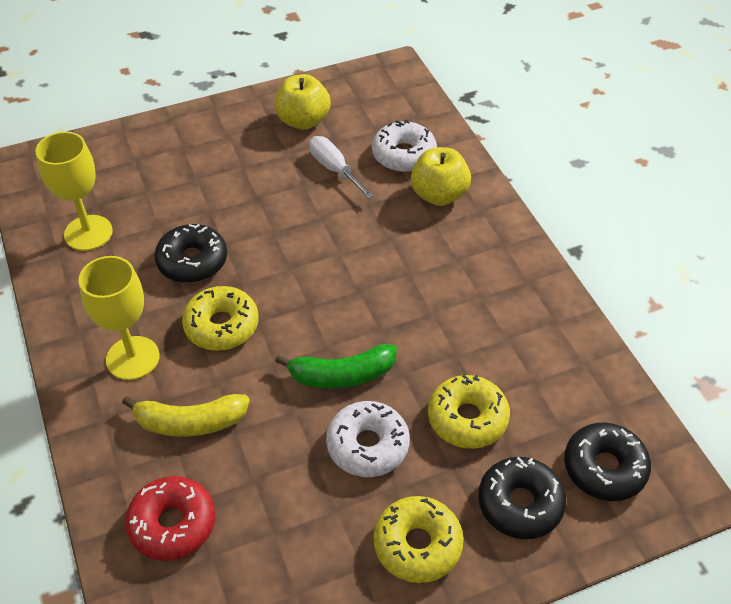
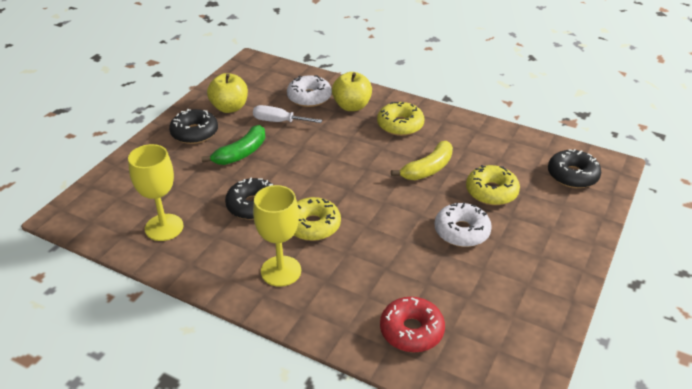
camera: 40 degrees left, 10 degrees down
(190, 422) = (357, 280): yellow banana -> yellow banana (428, 169)
(341, 375) = (408, 210): green banana -> green banana (241, 153)
(417, 545) = (538, 257): yellow donut -> yellow donut (400, 125)
(520, 504) = (558, 211): black donut -> black donut (194, 133)

